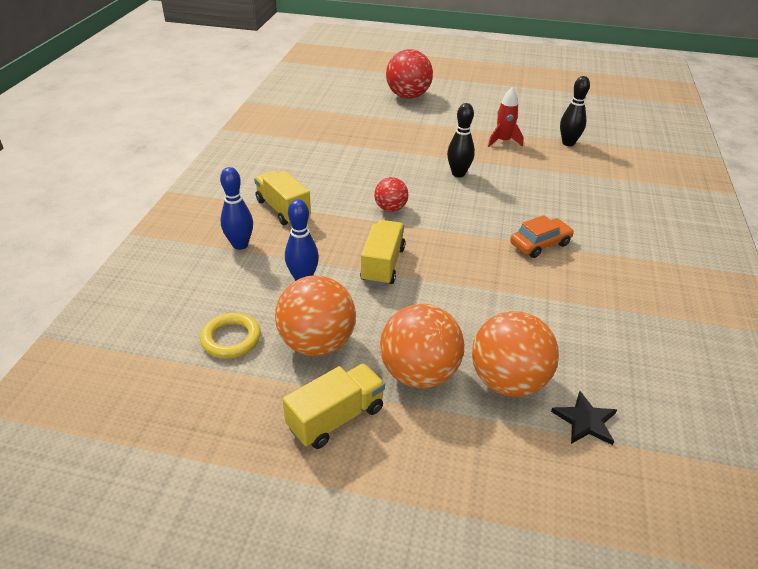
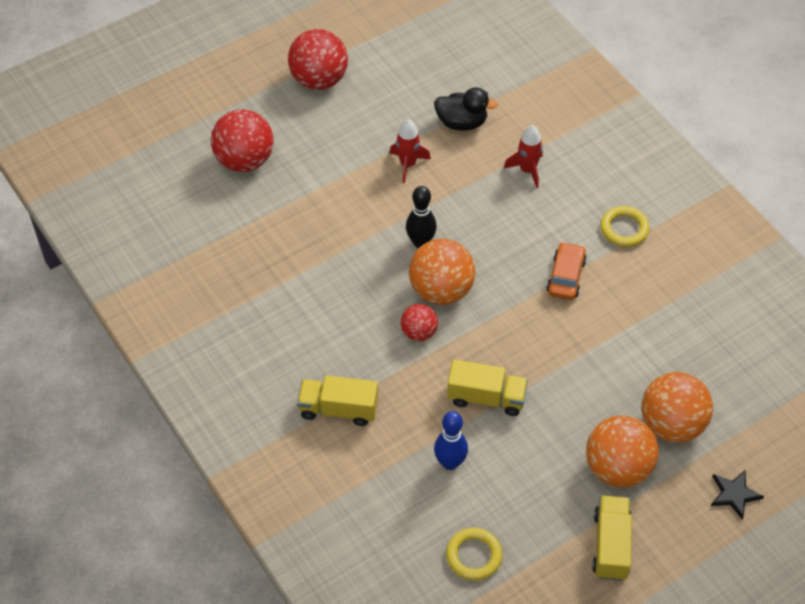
camera: 45 degrees left, 15 degrees up
(240, 245) = (359, 475): blue bowling pin -> none
(317, 343) = (531, 506): orange ball -> orange ball (441, 290)
(382, 265) = (486, 397): yellow truck -> yellow truck turned 135 degrees clockwise
(500, 90) = (319, 80): none -> red ball
(568, 143) = (462, 122): black bowling pin -> black duck
(585, 421) = (738, 414): black star -> black star (734, 494)
(586, 183) = (527, 170): none -> red rocket
(626, 248) = (624, 229): none -> yellow ring

